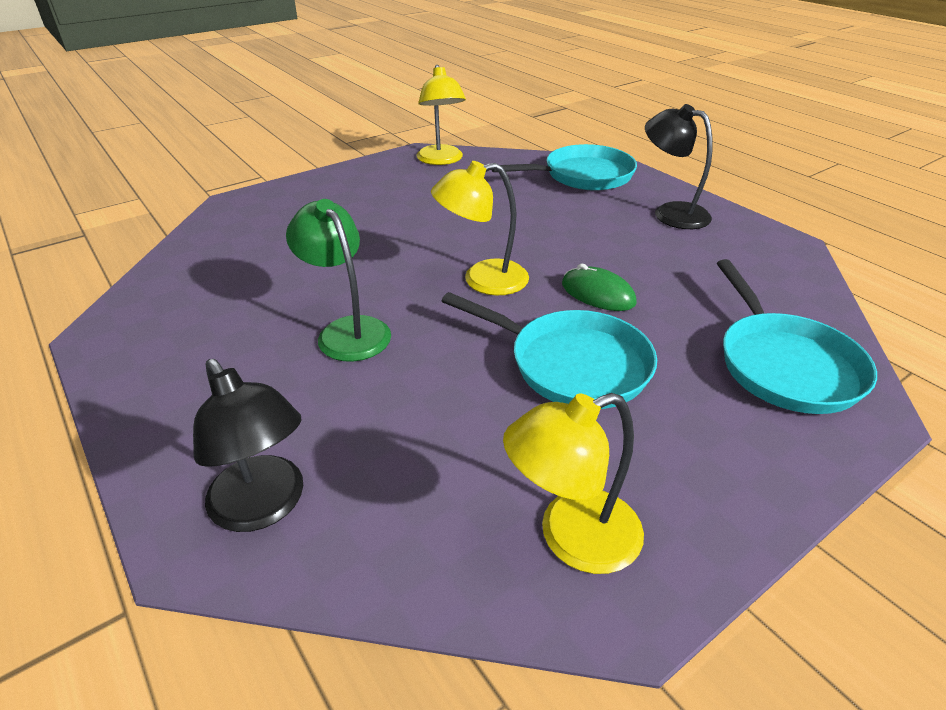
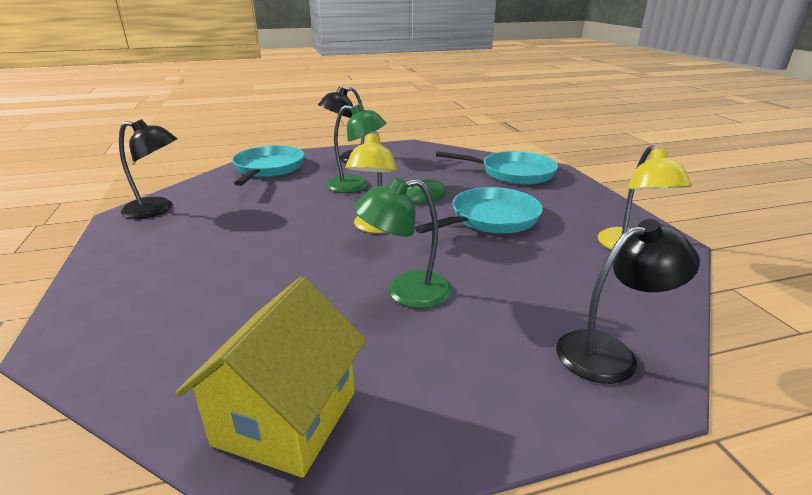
camera: 70 degrees left, 10 degrees down
(159, 313) = (286, 418): none -> yellow house
(441, 160) = (157, 209): yellow lamp -> black lamp
(587, 239) = (356, 186): none -> green lamp

